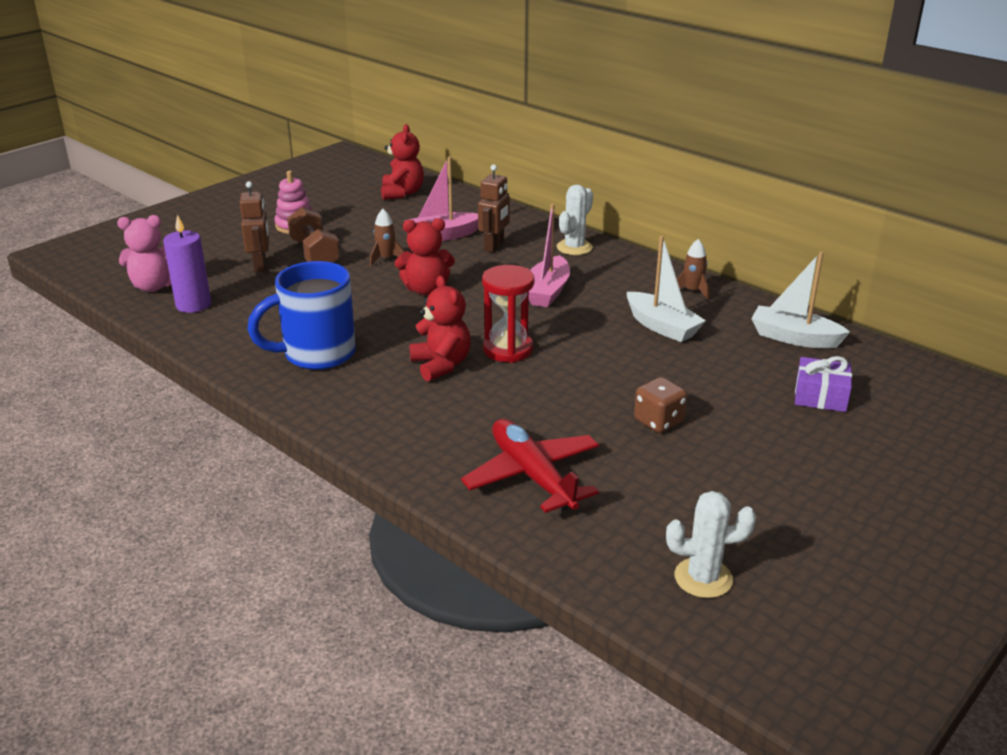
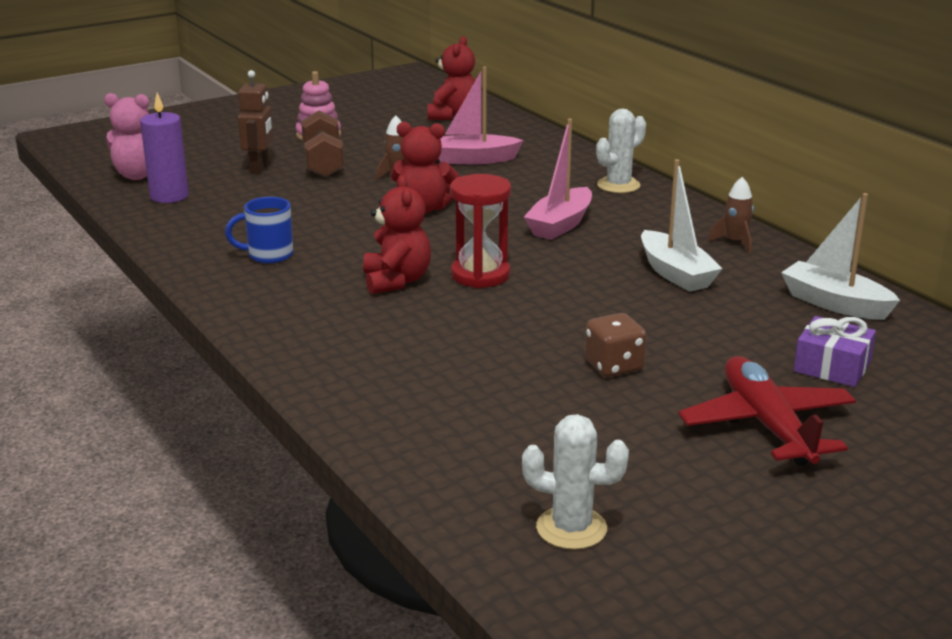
camera: 15 degrees right, 5 degrees down
(317, 354) = (268, 255): blue mug -> blue mug, size x0.56
(494, 246) = (525, 175): brown robot -> none
(532, 475) = (433, 399): red plane -> red plane (767, 425)

